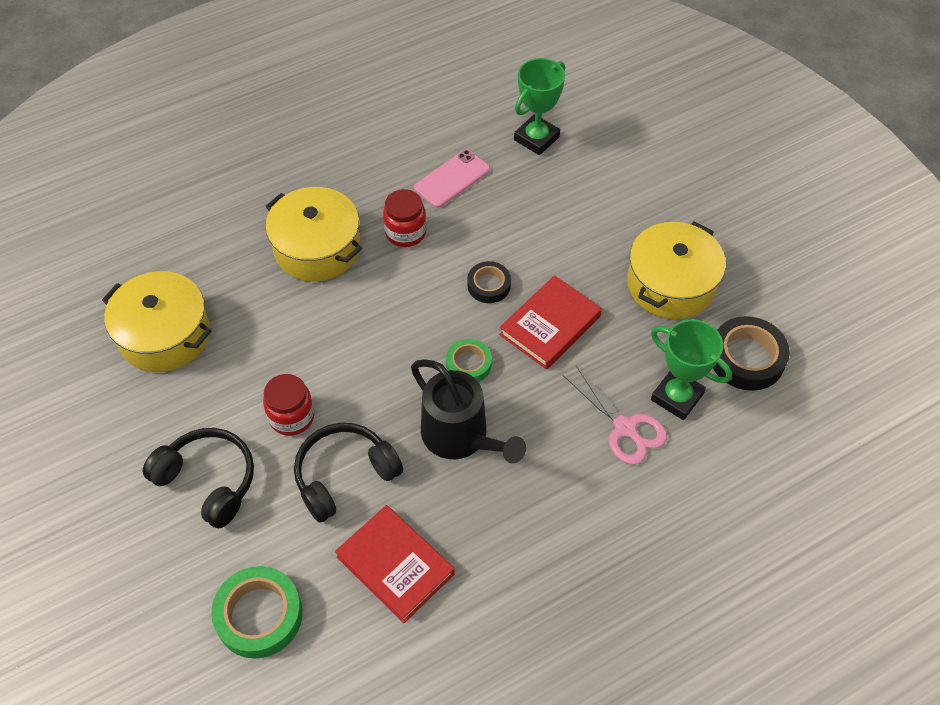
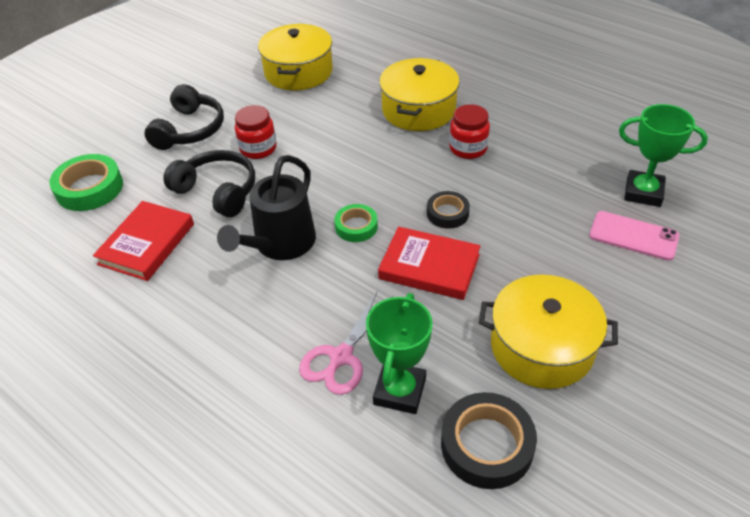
camera: 70 degrees right, 10 degrees down
(452, 179) = (547, 156): pink phone -> pink phone (633, 236)

